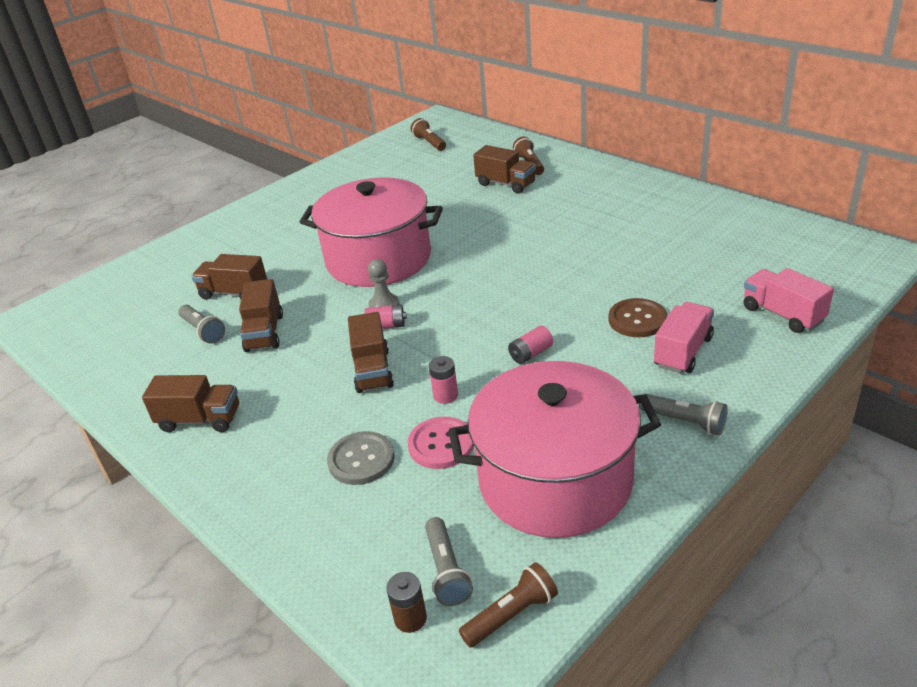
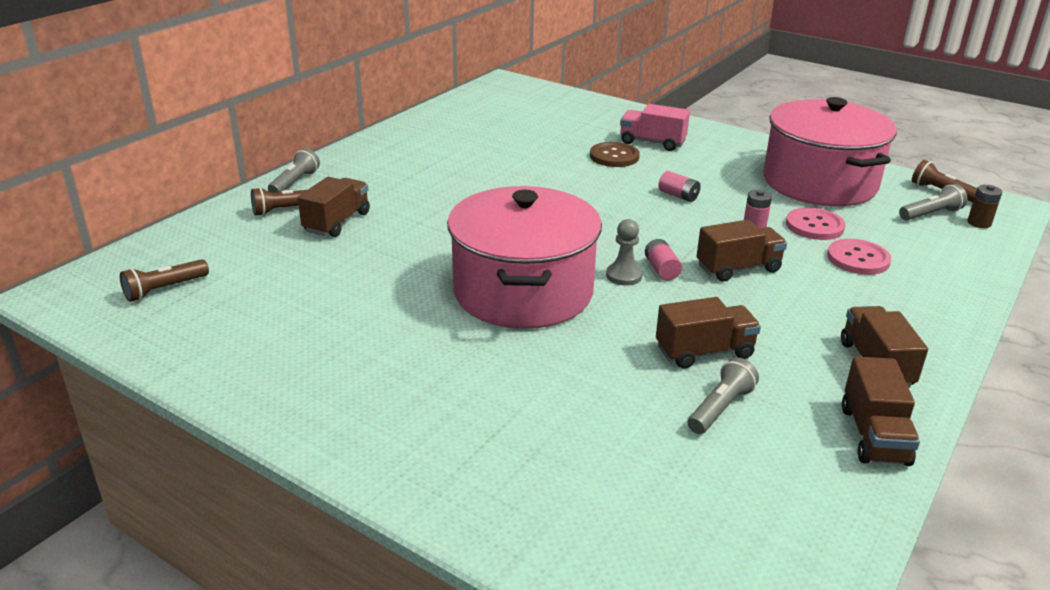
camera: 105 degrees left, 5 degrees down
(234, 293) = (622, 401): brown truck -> brown truck (874, 435)
(361, 460) = (858, 259): grey button -> pink button
(684, 422) = (732, 144): grey flashlight -> grey flashlight (295, 183)
(782, 314) = (593, 112): pink truck -> none

